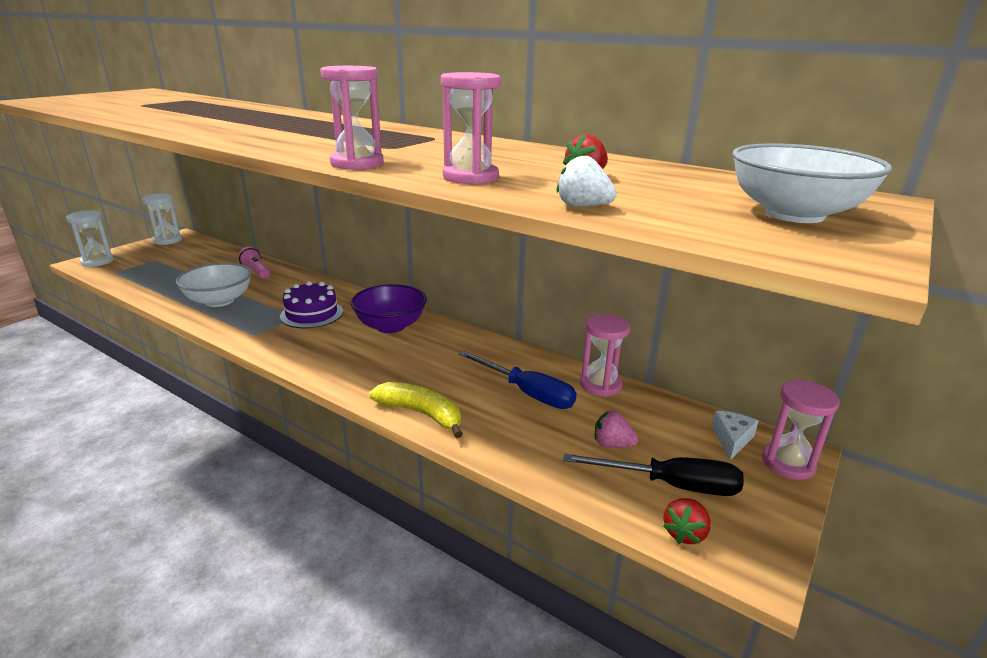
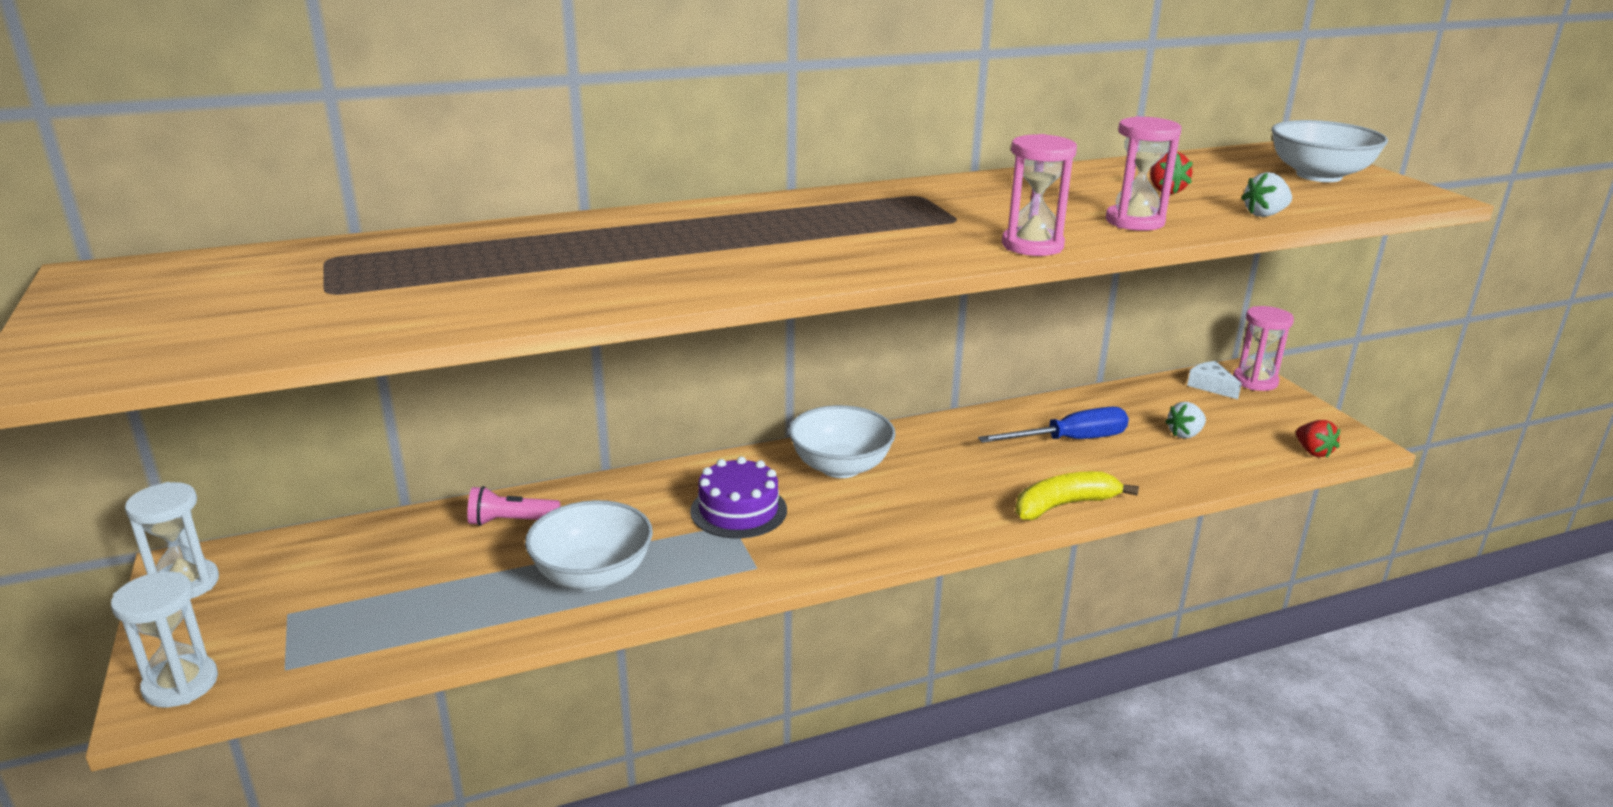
camera: 55 degrees left, 0 degrees up
(390, 326) = (840, 467): purple bowl -> white bowl
(600, 385) = (1086, 403): pink hourglass -> none
(612, 444) = (1185, 434): pink strawberry -> white strawberry
(670, 485) = (1255, 434): black screwdriver -> none

